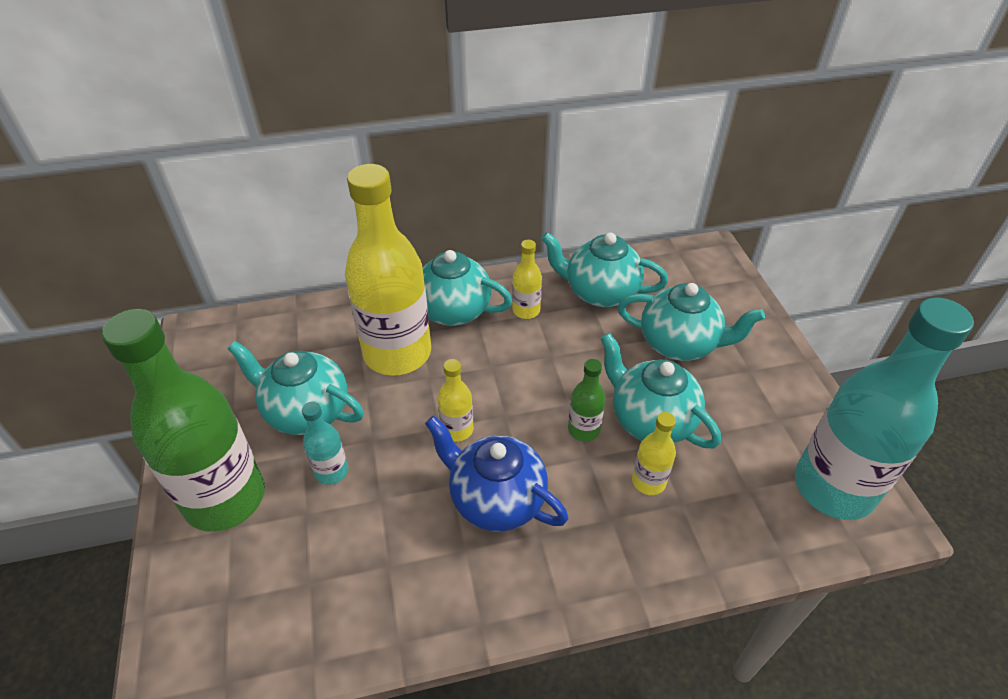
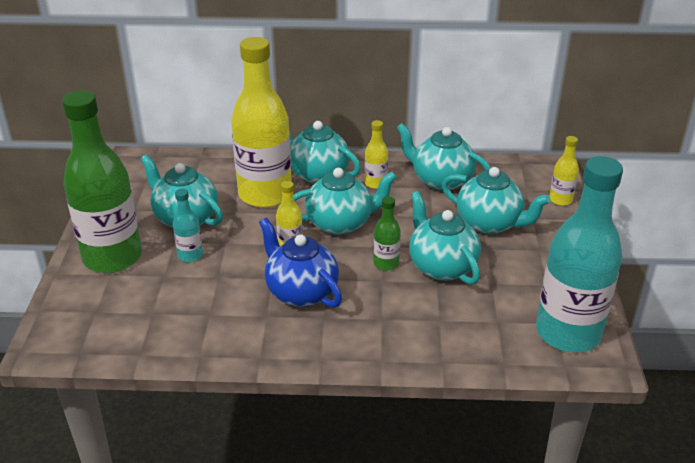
camera: 15 degrees right, 10 degrees down
(506, 379) = (340, 223): none -> turquoise teapot
(648, 481) = (421, 302): yellow bottle -> yellow bottle (560, 200)

